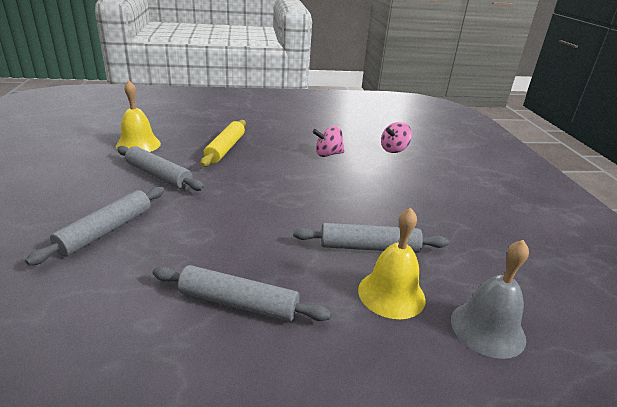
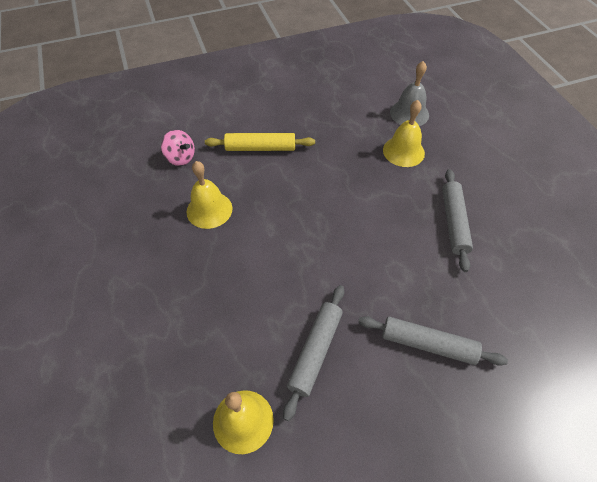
camera: 100 degrees left, 25 degrees up
(225, 149) = (224, 310): yellow rolling pin -> yellow rolling pin (260, 148)
(328, 154) = (209, 210): pink spinning top -> yellow bell
(369, 247) = (361, 165): grey rolling pin -> none

